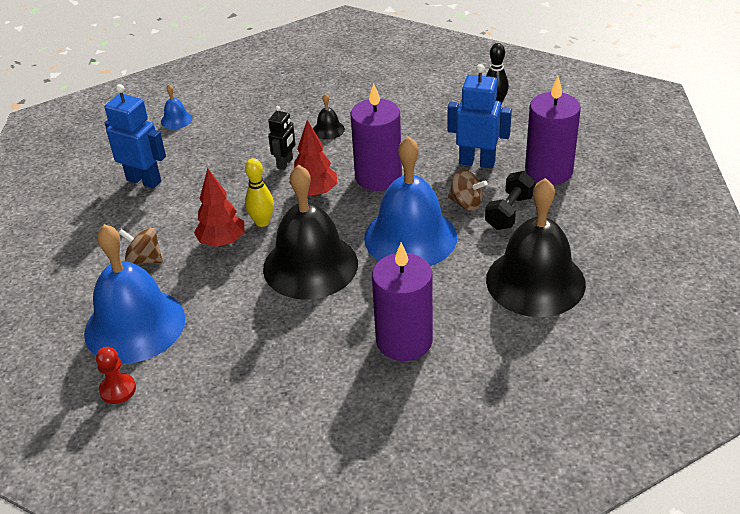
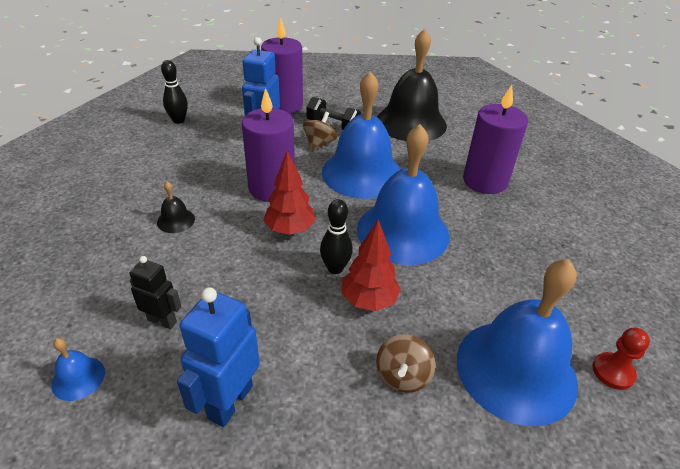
camera: 95 degrees left, 0 degrees up
(262, 222) = (335, 268): yellow bowling pin -> black bowling pin
(285, 163) = (230, 253): black robot -> black robot (162, 321)
(310, 265) = (402, 231): black bell -> blue bell

